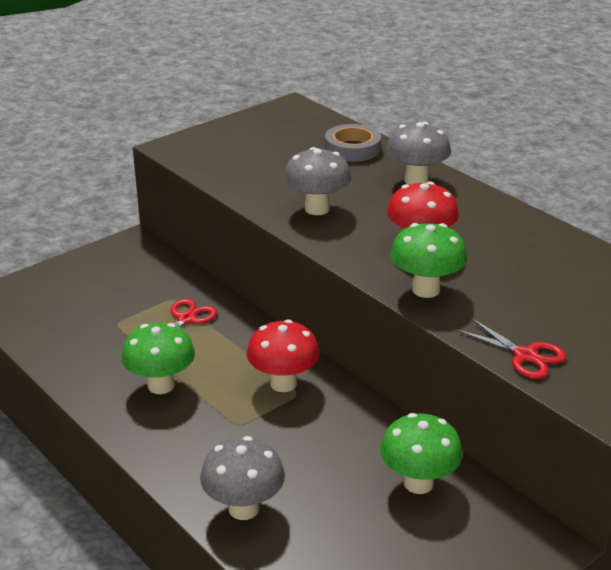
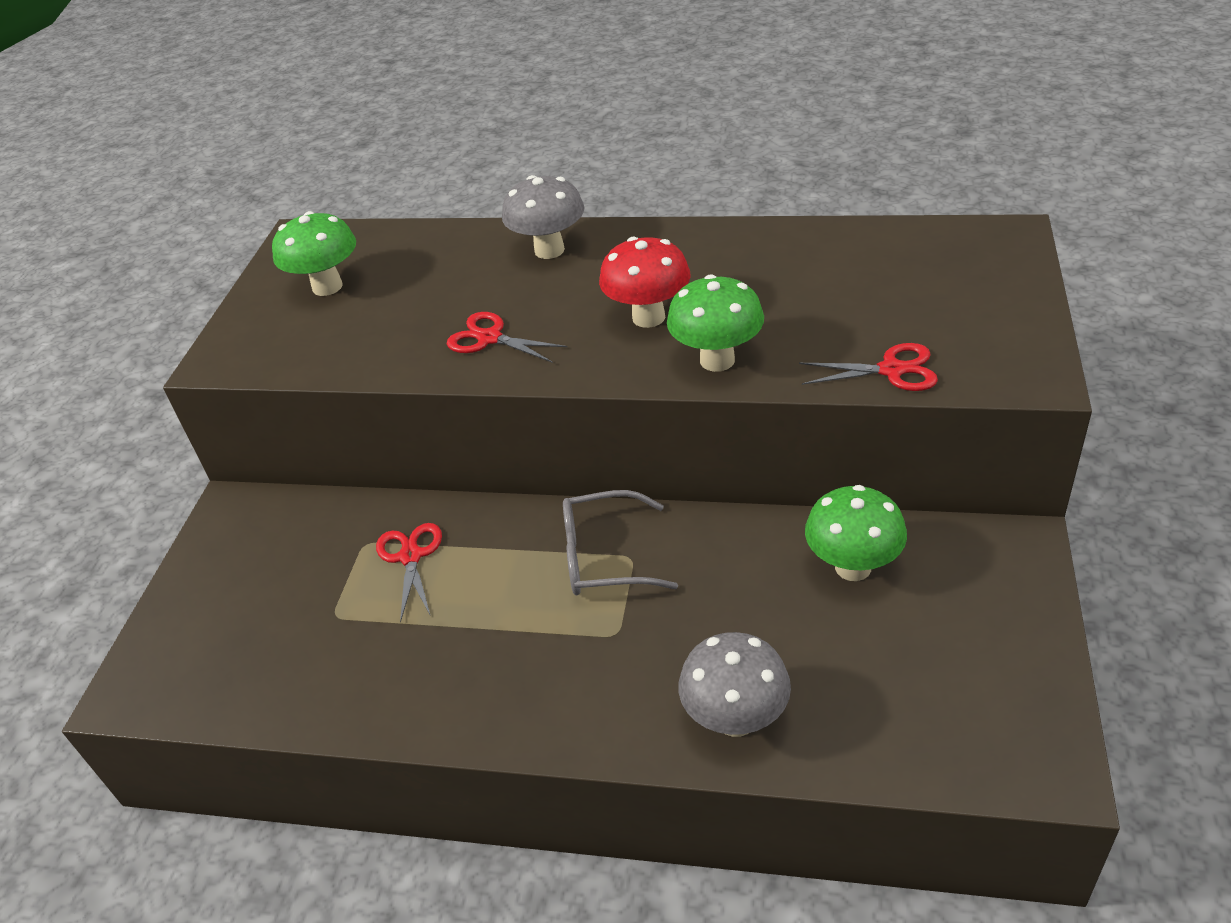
camera: 35 degrees left, 10 degrees up
(161, 385) = (479, 651): green mushroom -> green mushroom (327, 287)
(283, 383) = (604, 557): red mushroom -> grey glasses
(317, 209) = (490, 338): grey mushroom -> red scissors
(352, 148) = (435, 250): grey tape -> none

